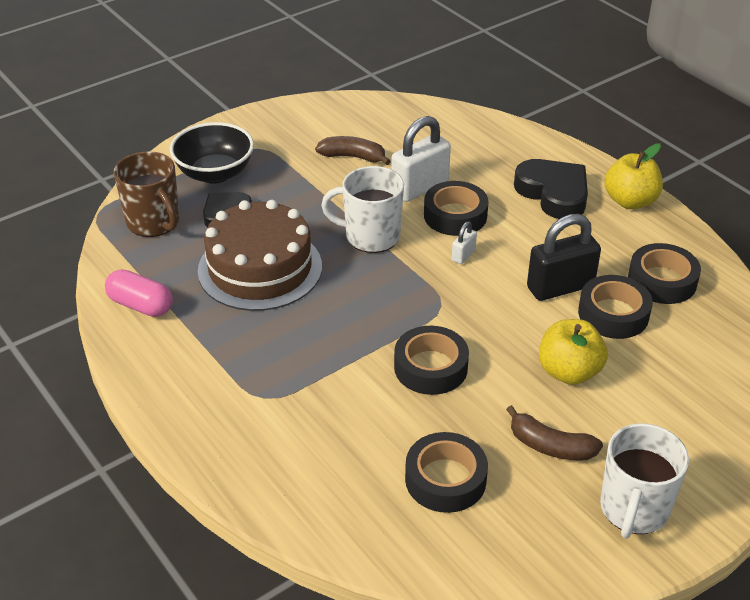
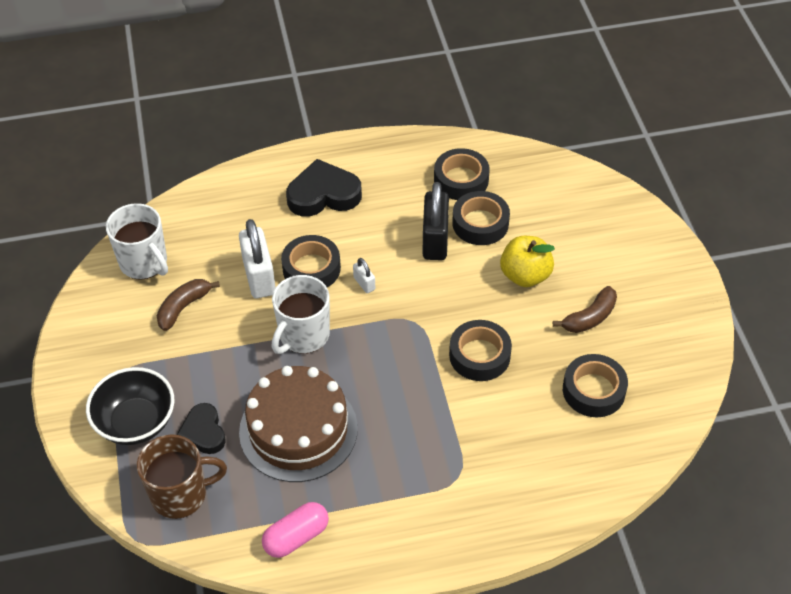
camera: 65 degrees left, 10 degrees up
(630, 201) = (362, 154): yellow apple -> none
(633, 509) = (663, 298): white mug -> white mug (144, 263)

